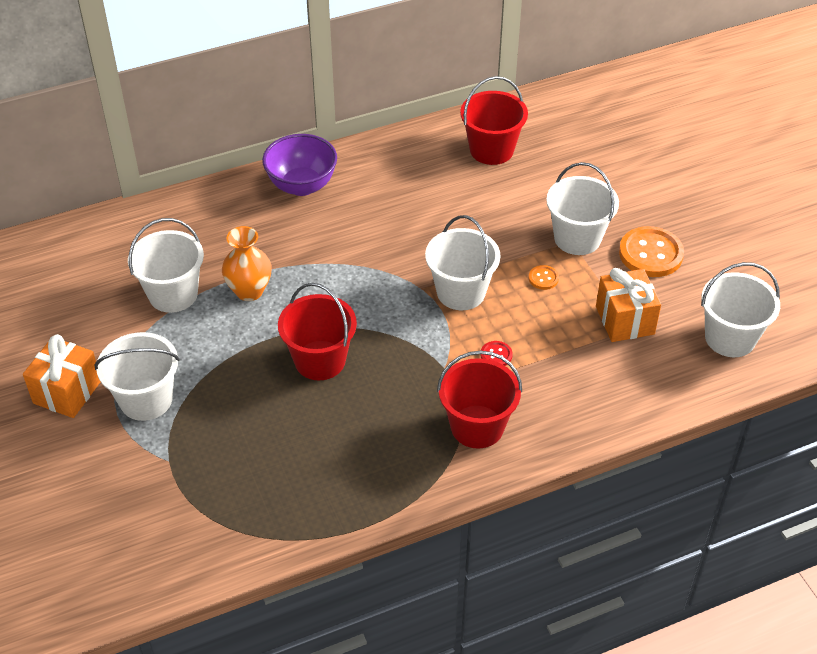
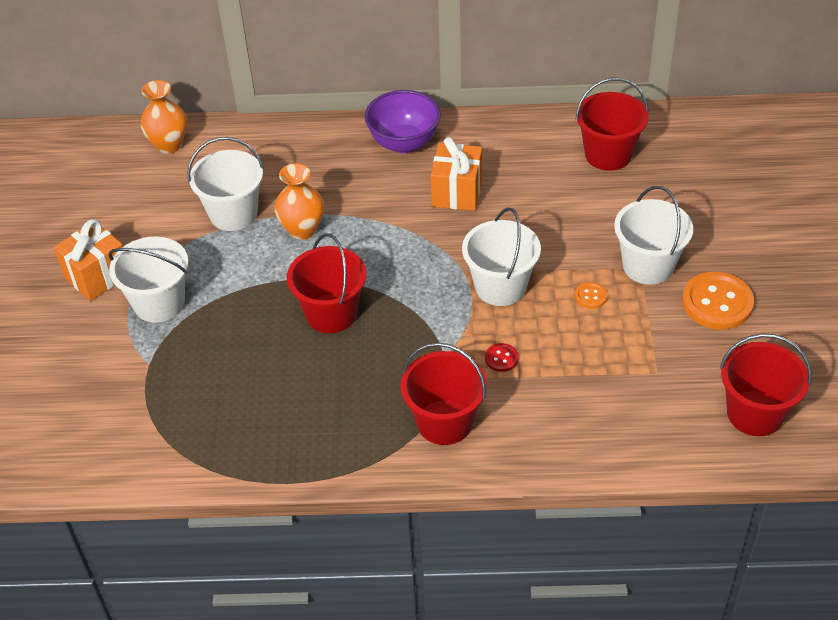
camera: 25 degrees right, 0 degrees up
(70, 246) = (169, 145): none -> orange vase
(625, 320) = (652, 362): orange gift -> orange gift (457, 192)
(730, 338) = (755, 413): white bucket -> red bucket

